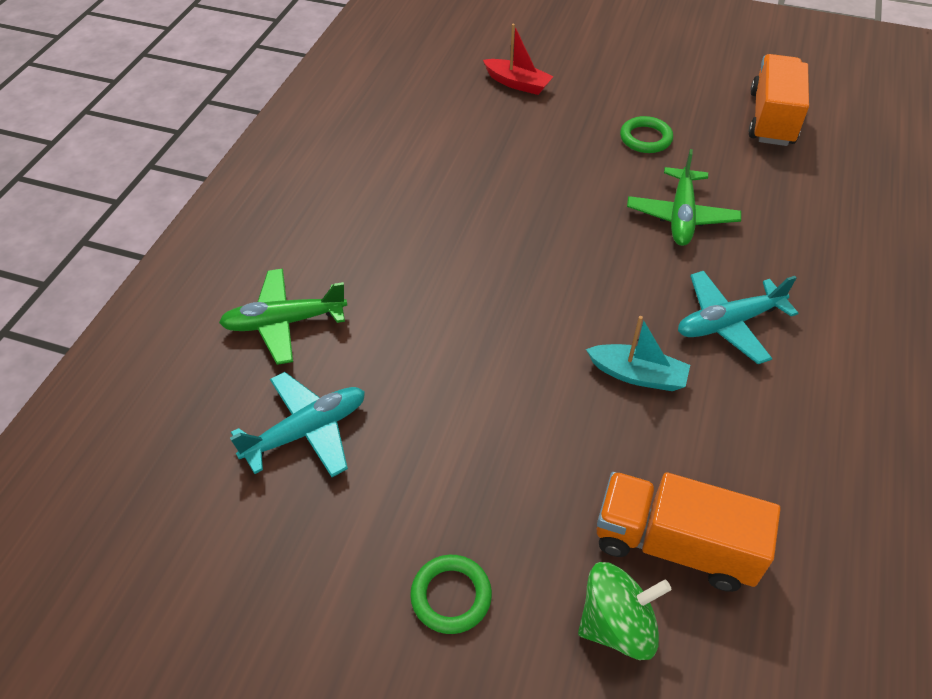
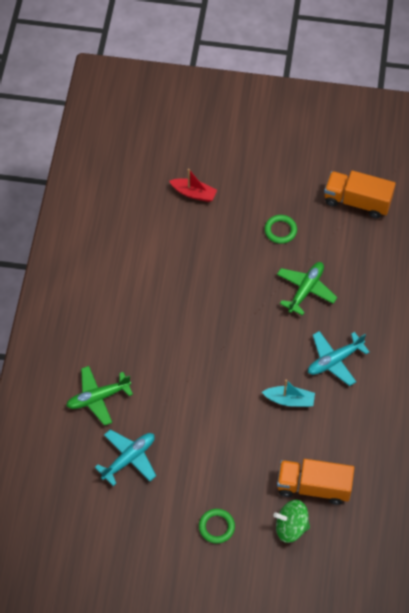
camera: 10 degrees left, 10 degrees up
(617, 624) = (291, 527): green spinning top -> green spinning top turned 150 degrees counterclockwise
(681, 216) = (305, 290): green plane -> green plane turned 150 degrees counterclockwise
(771, 118) = (357, 201): orange truck -> orange truck turned 75 degrees counterclockwise

